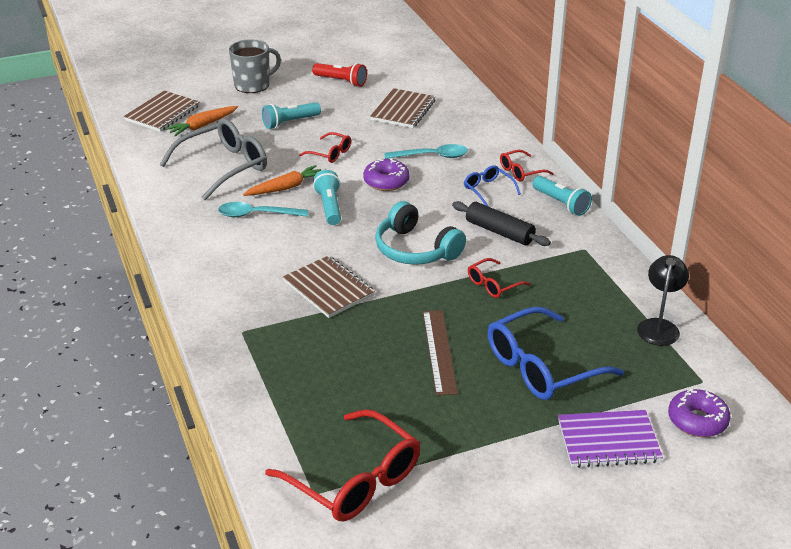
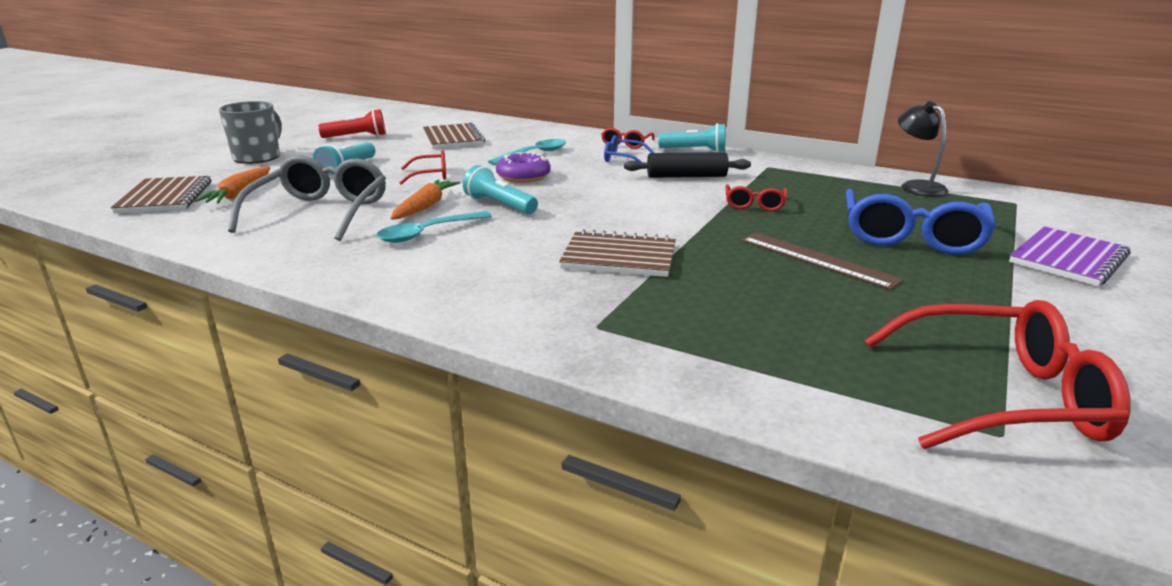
camera: 40 degrees left, 10 degrees down
(415, 249) = (642, 206): turquoise headphones -> none
(697, 420) = (1073, 223): purple donut -> none

